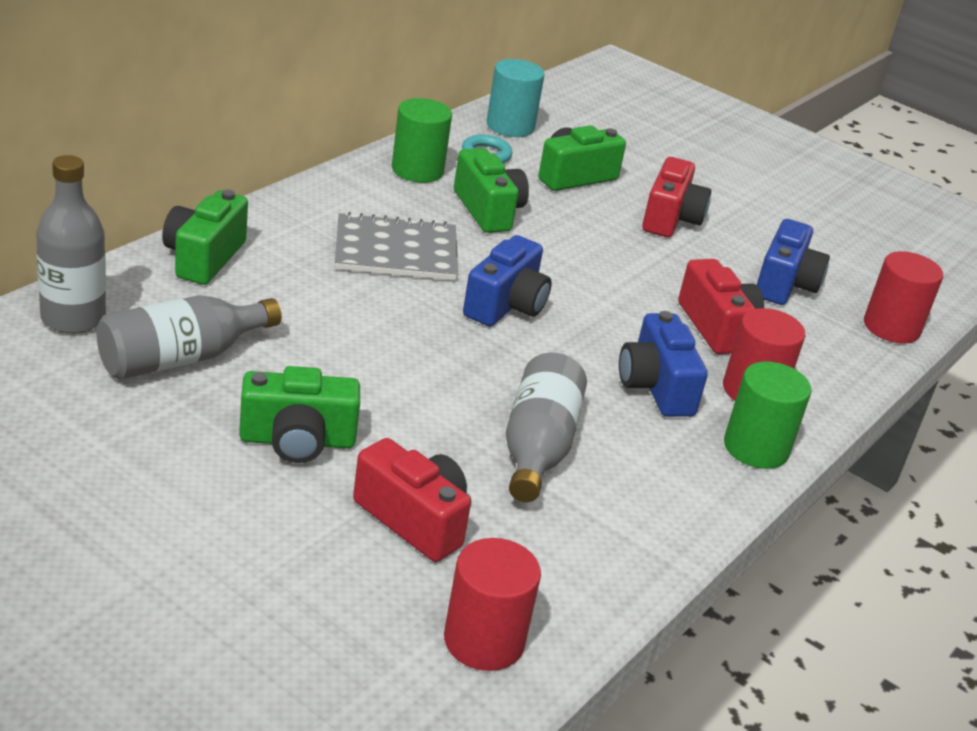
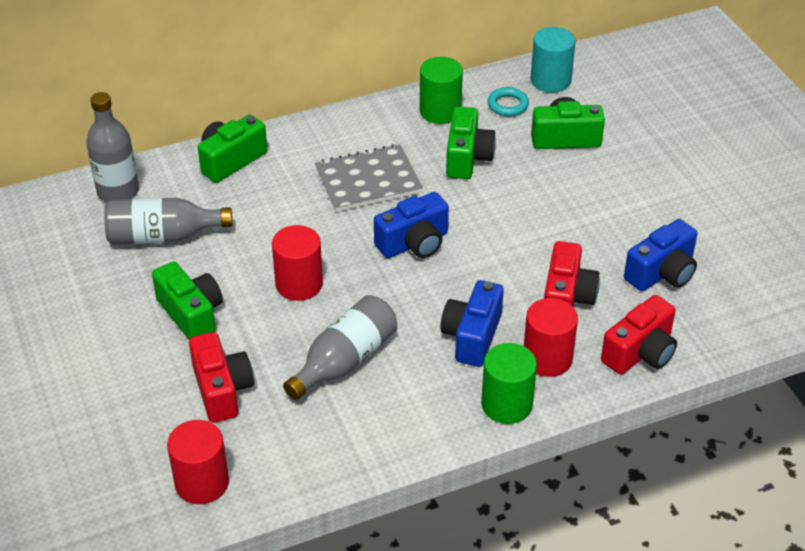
camera: 35 degrees right, 10 degrees up
(297, 440) = (191, 314): green camera -> green camera turned 150 degrees counterclockwise
(396, 251) = (368, 180): grey notebook -> grey notebook turned 45 degrees counterclockwise
(670, 219) = (615, 192): red camera -> red camera (640, 352)
(891, 327) = (723, 333): red cylinder -> red cylinder (299, 284)

